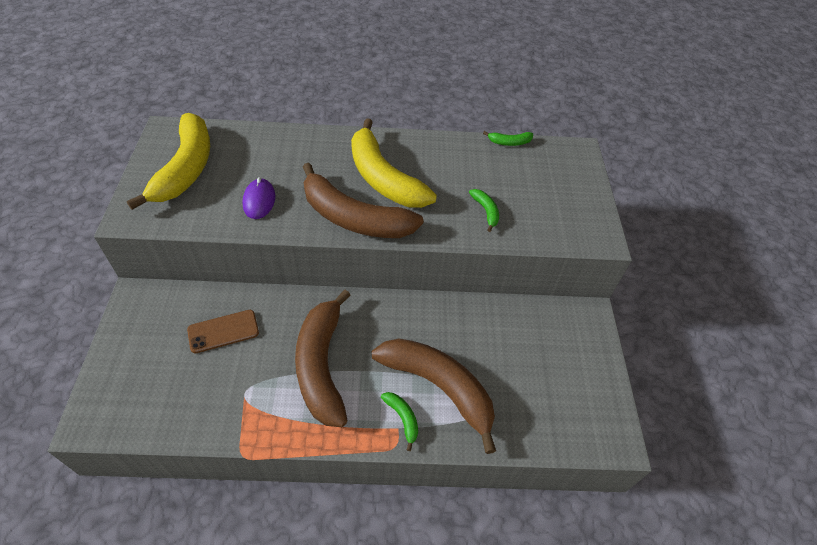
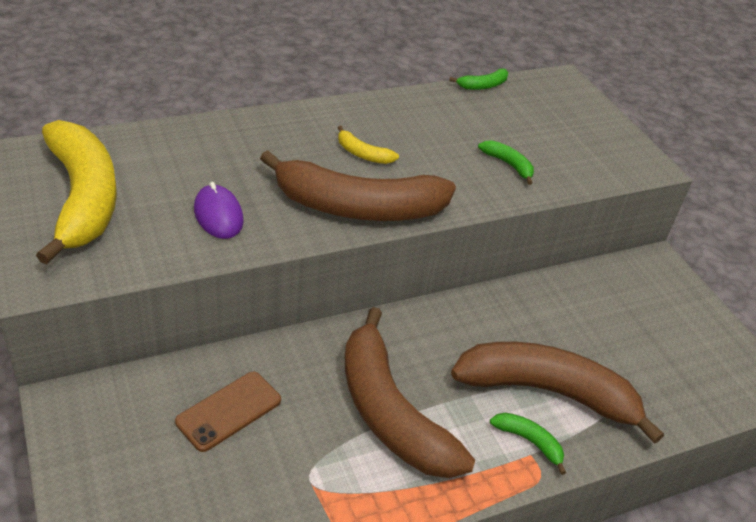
camera: 25 degrees left, 10 degrees down
(383, 178) = (363, 154): yellow banana -> yellow banana, size x0.41

